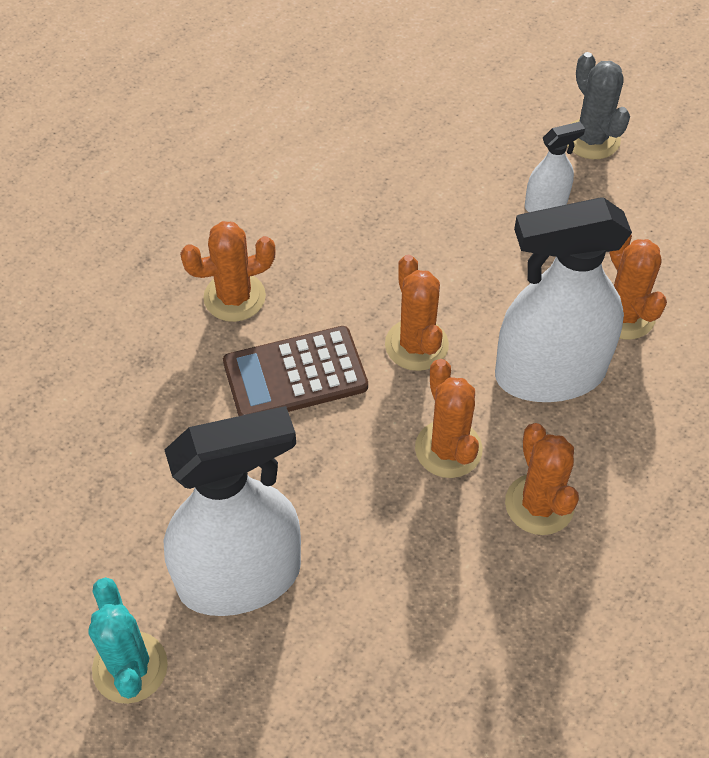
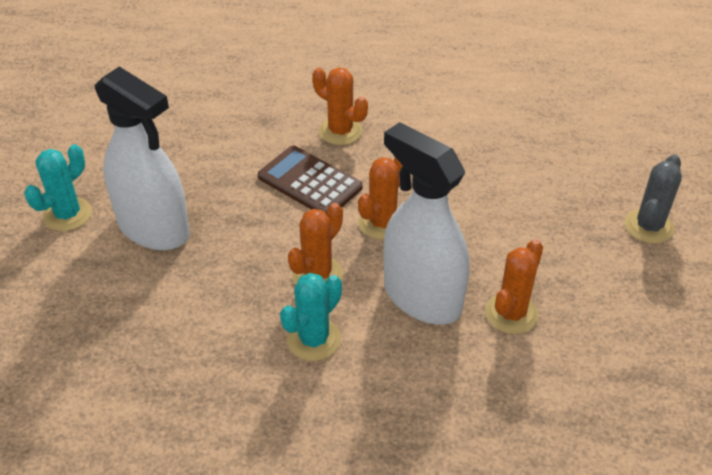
camera: 55 degrees right, 10 degrees down
(539, 504) = (314, 339): orange cactus -> turquoise cactus
(546, 204) = (563, 230): white spray bottle -> none

